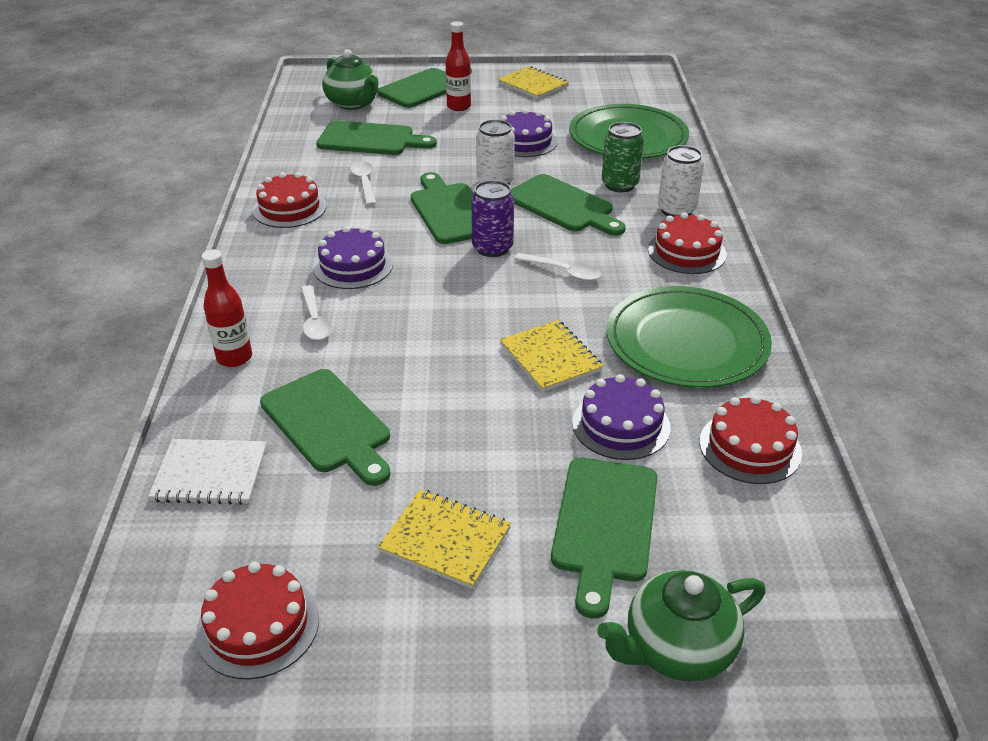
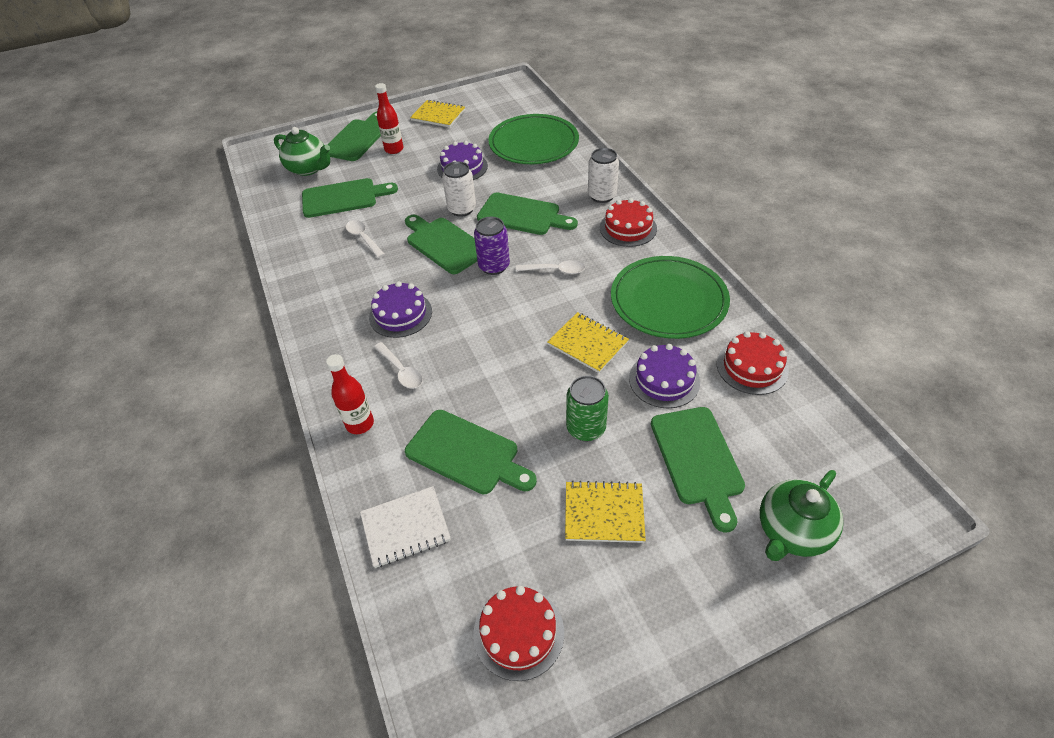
camera: 20 degrees left, 10 degrees up
(289, 208) = (318, 279): red cake -> none
(619, 185) = (551, 186): green can -> green can (586, 428)

